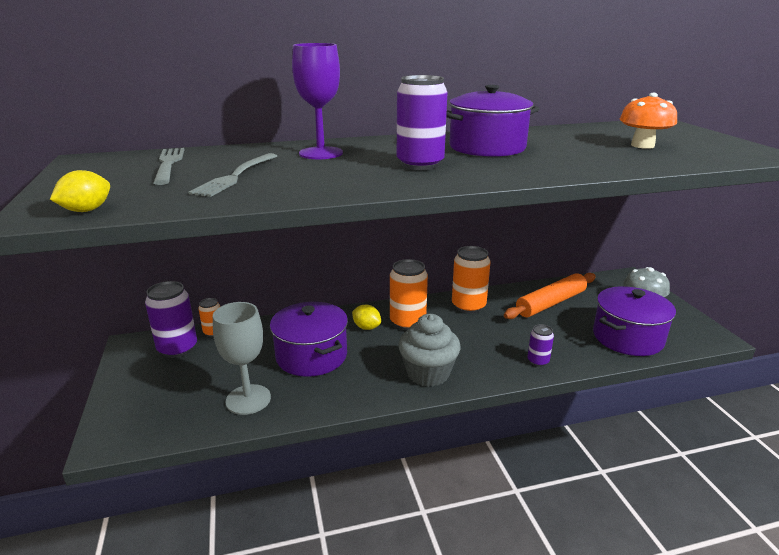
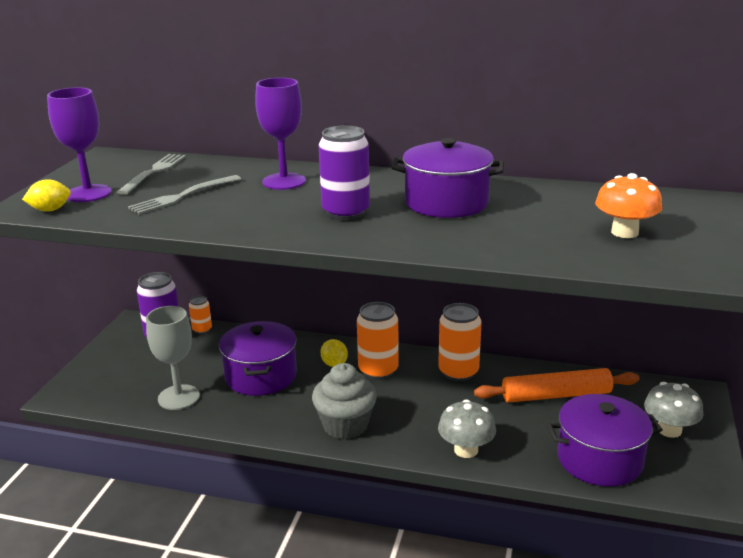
camera: 30 degrees right, 0 degrees up
(115, 190) = (88, 193): none -> purple goblet
(538, 361) = (466, 450): purple can -> grey mushroom

